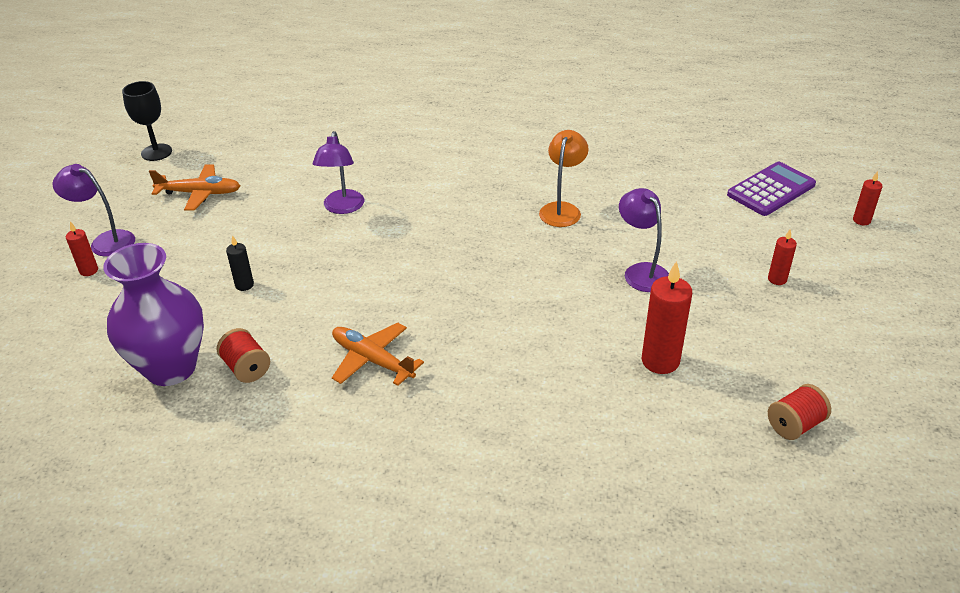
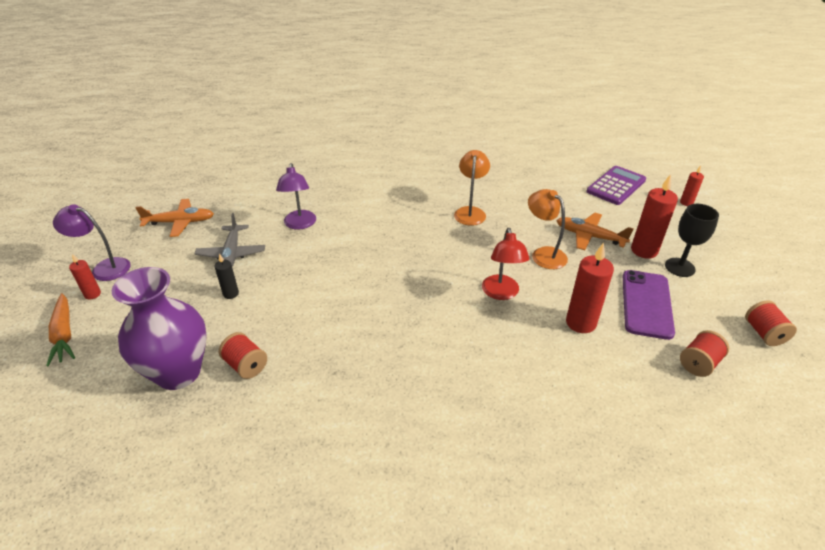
camera: 10 degrees left, 0 degrees up
(53, 313) = (64, 334): none -> orange carrot
(156, 152) = (138, 193): black goblet -> black goblet (680, 267)
(254, 237) = (232, 254): none -> grey plane
(372, 360) = (352, 347): orange plane -> orange plane (589, 236)
(571, 315) = (501, 293): none -> red lamp
(641, 272) = (543, 254): purple lamp -> orange lamp
(754, 347) = (646, 304): none -> purple phone
(777, 279) = (644, 251): red candle -> red candle, size x1.85
(897, 398) = (764, 333): none -> red spool

